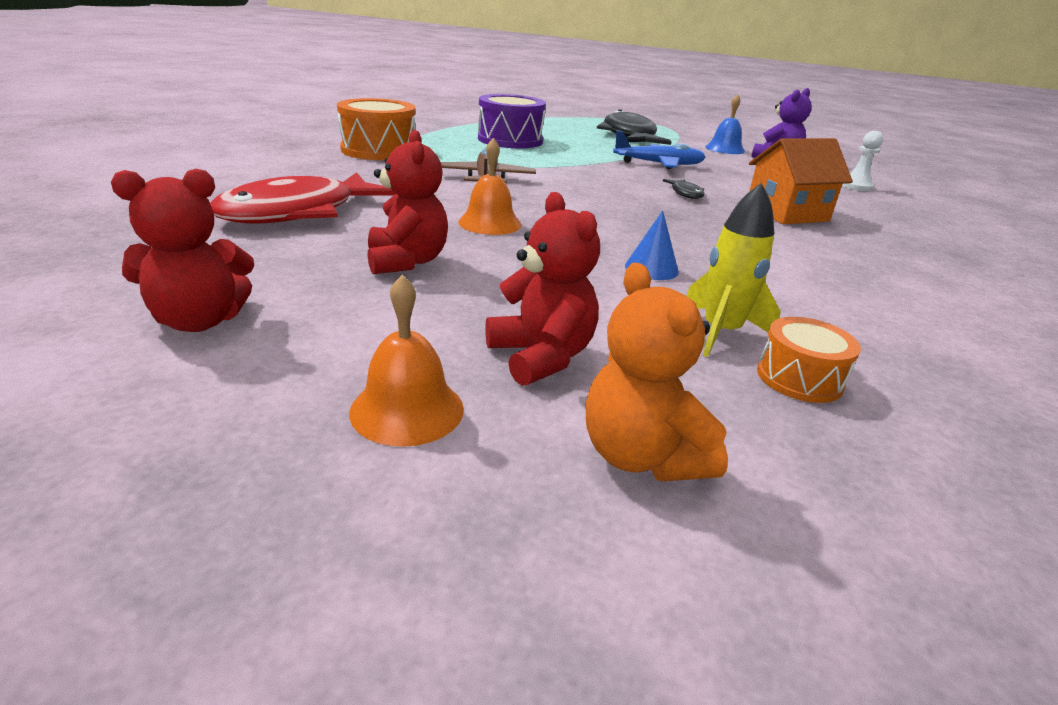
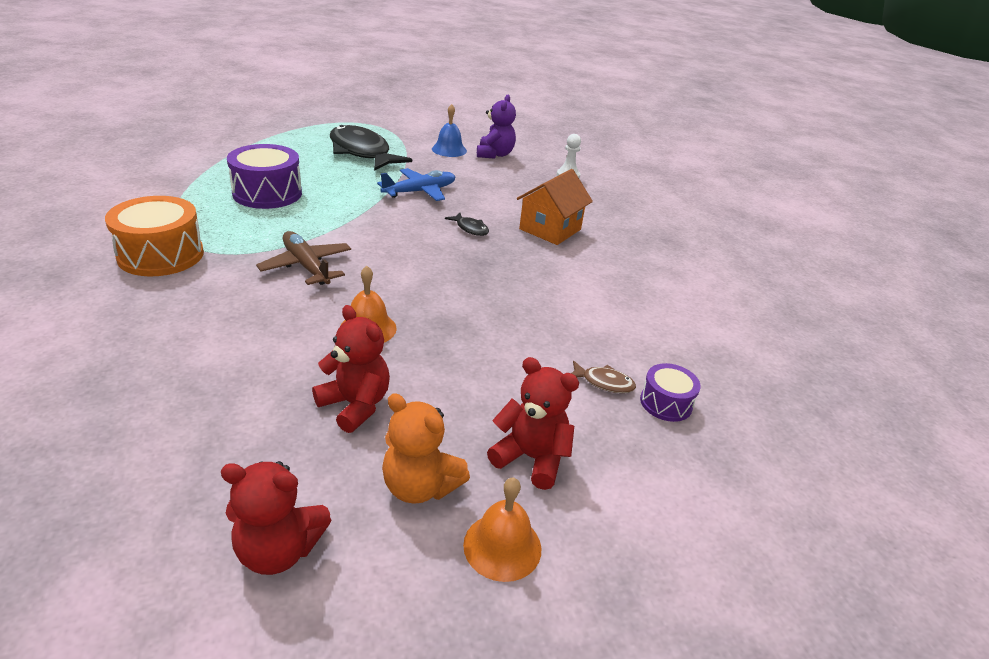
camera: 35 degrees left, 5 degrees up
(199, 321) = (279, 550): red teddy bear -> red teddy bear turned 60 degrees clockwise
(298, 212) = (196, 383): red fish -> none
(641, 456) = (642, 507): orange teddy bear -> orange teddy bear (420, 486)
(651, 268) = (519, 334): blue cone -> none
(720, 333) = (604, 382): yellow rocket -> brown fish
(799, 378) = (666, 403): orange drum -> purple drum

